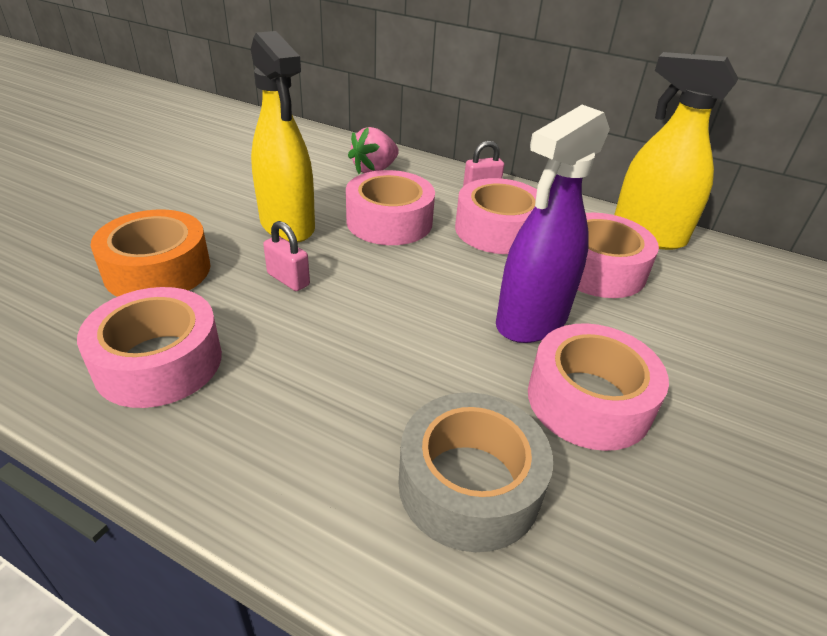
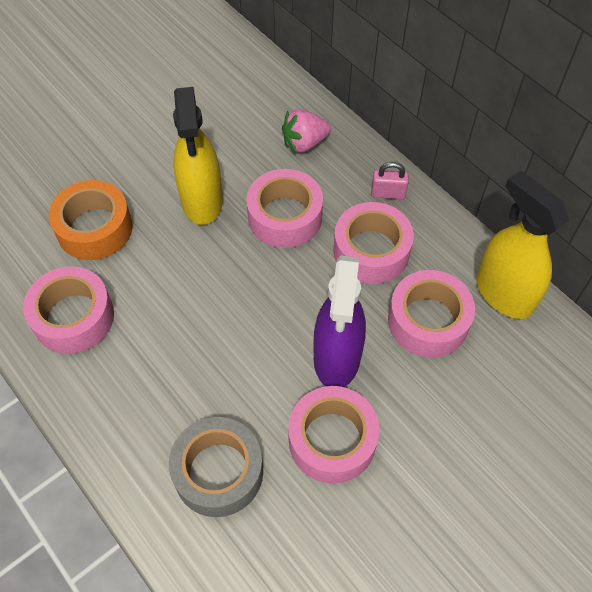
camera: 25 degrees right, 20 degrees up
(288, 279) = (180, 263): pink padlock -> none
(531, 321) = (337, 358): purple spray bottle -> purple spray bottle turned 60 degrees counterclockwise

